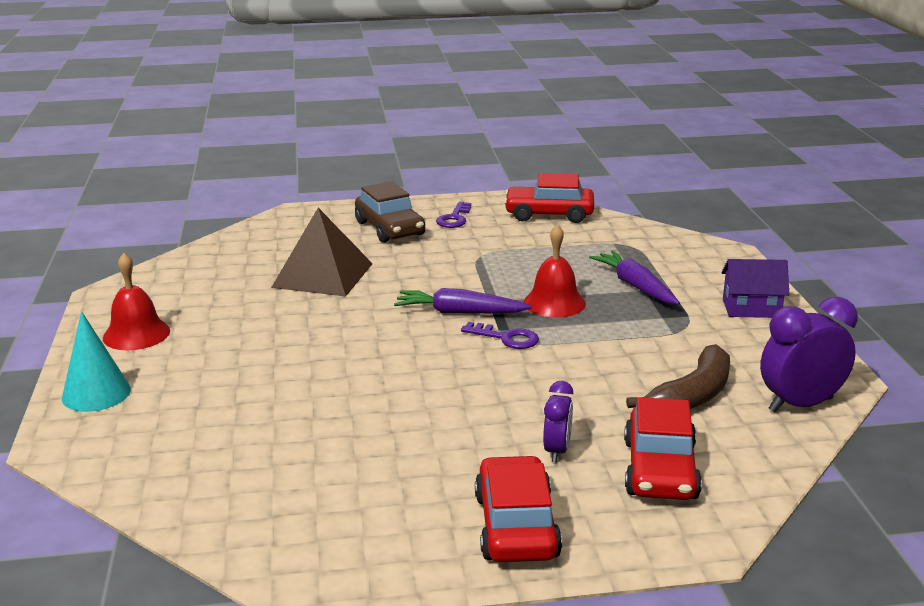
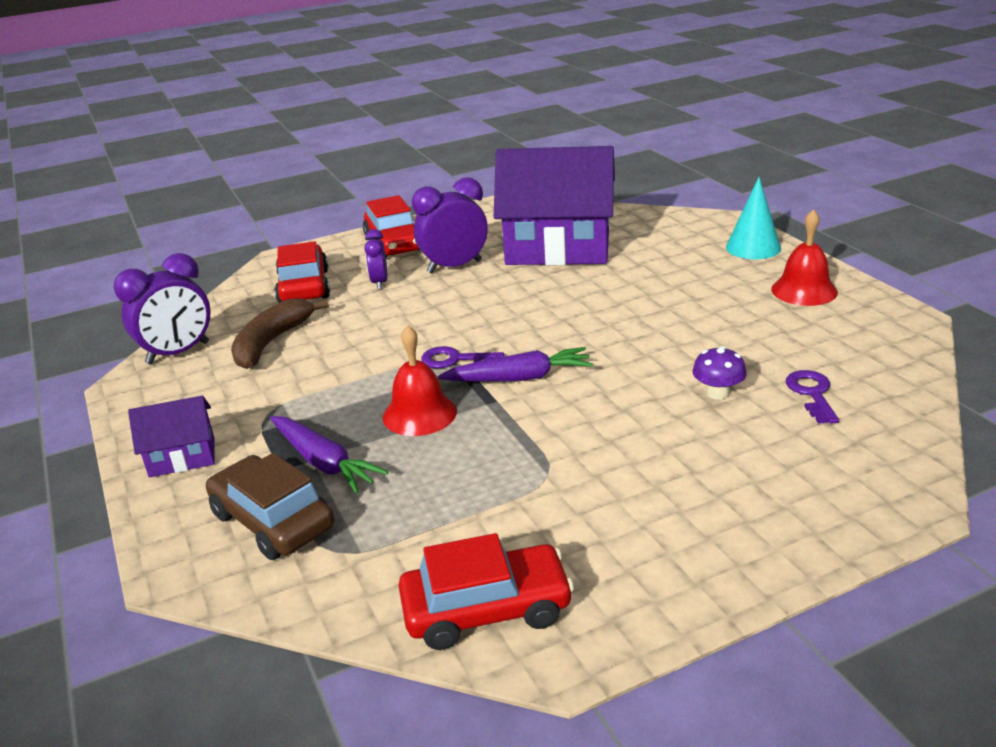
camera: 165 degrees right, 5 degrees up
(302, 451) = (558, 248): none -> purple house
(322, 275) = (718, 393): brown pyramid -> purple mushroom
(390, 228) = (722, 501): brown car -> brown car (272, 521)
(451, 454) = (454, 267): none -> purple clock
(454, 218) = (642, 554): purple key -> purple key (812, 394)

